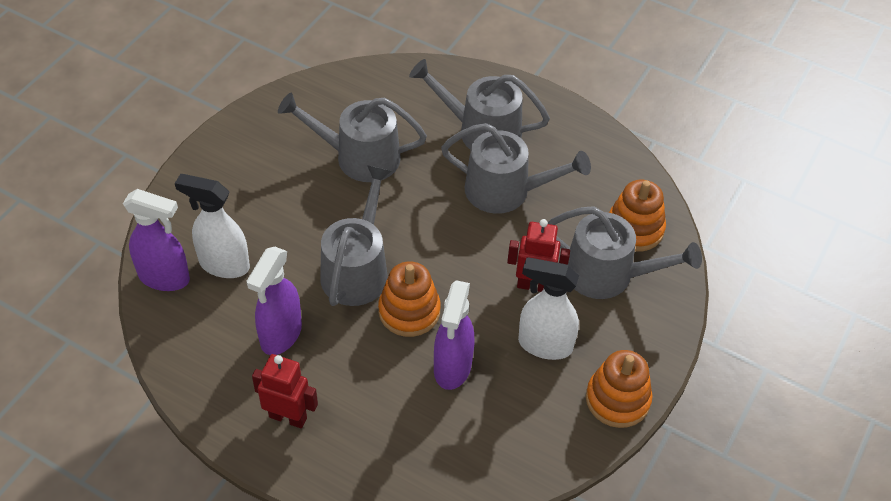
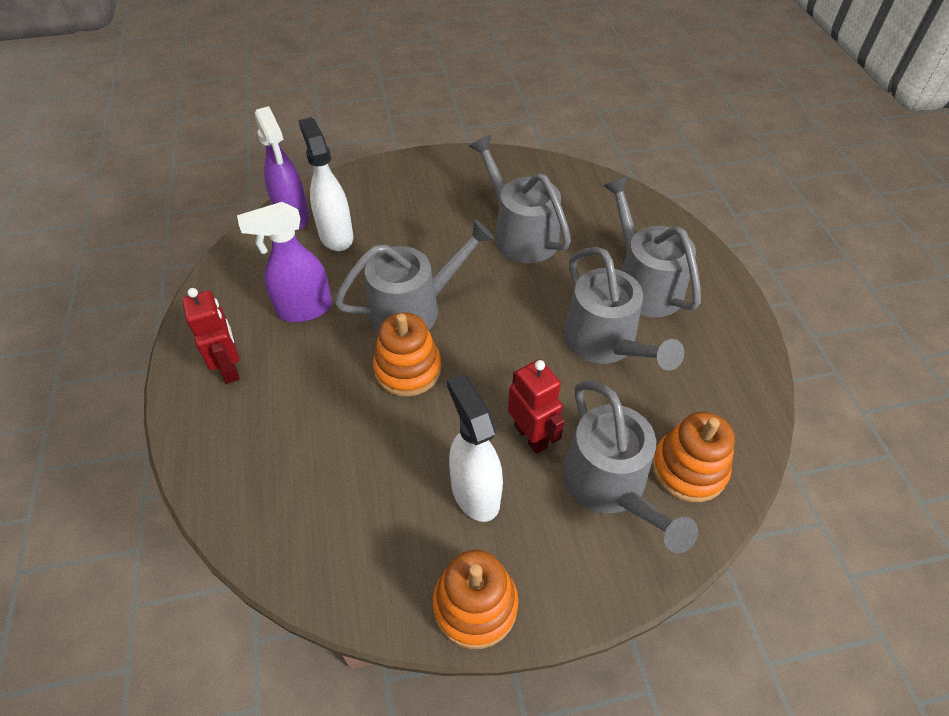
camera: 50 degrees right, 0 degrees up
(452, 368) = (380, 441): purple spray bottle -> none

